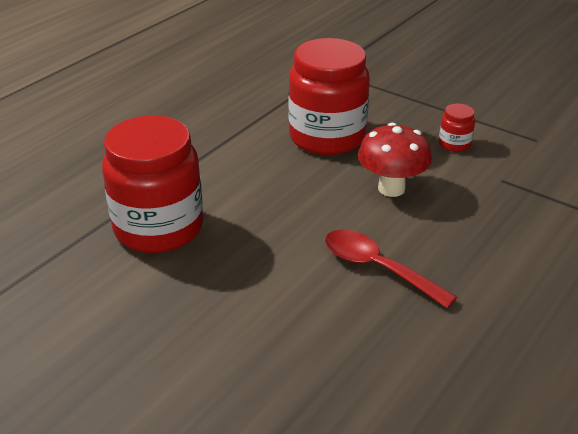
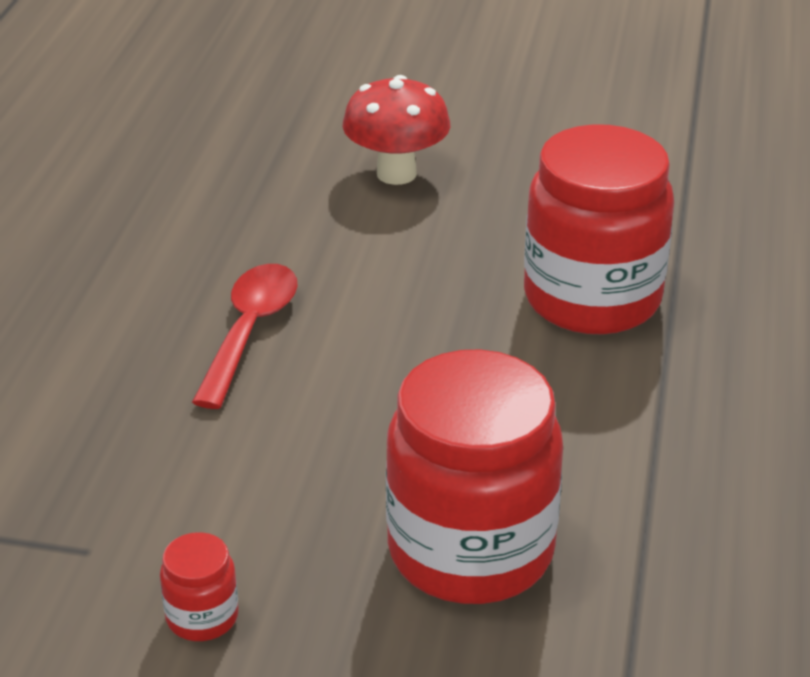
camera: 155 degrees right, 0 degrees up
(378, 268) = (249, 332): red spoon -> red spoon turned 90 degrees counterclockwise
(391, 188) = (287, 467): red mushroom -> red mushroom (396, 174)

